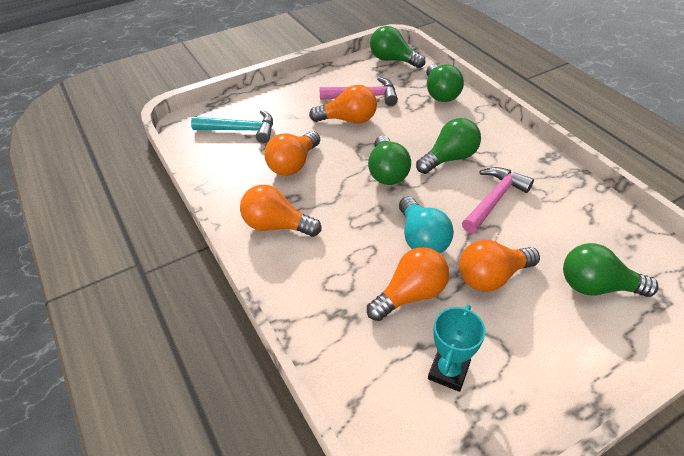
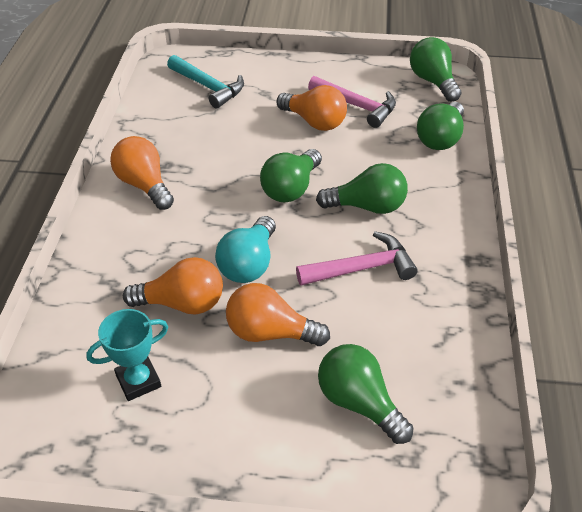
camera: 35 degrees right, 0 degrees up
(293, 164) = (217, 139): orange light bulb -> none

